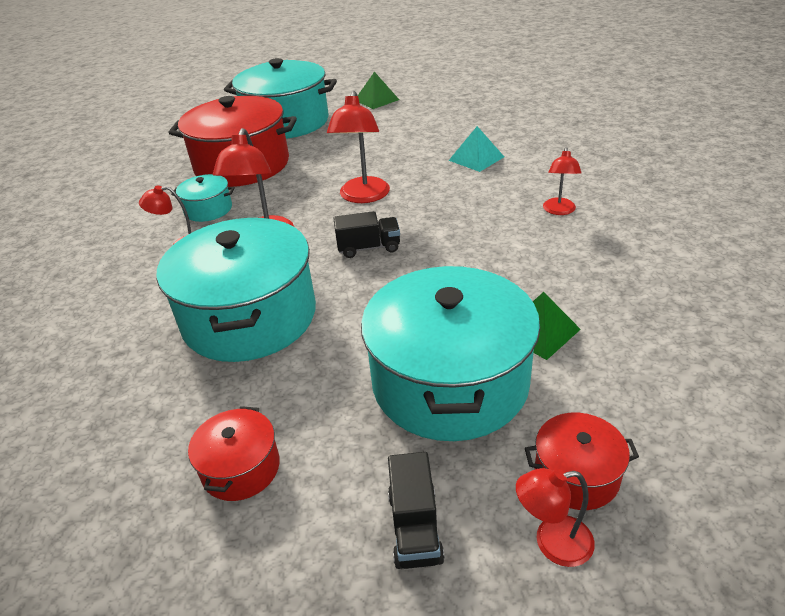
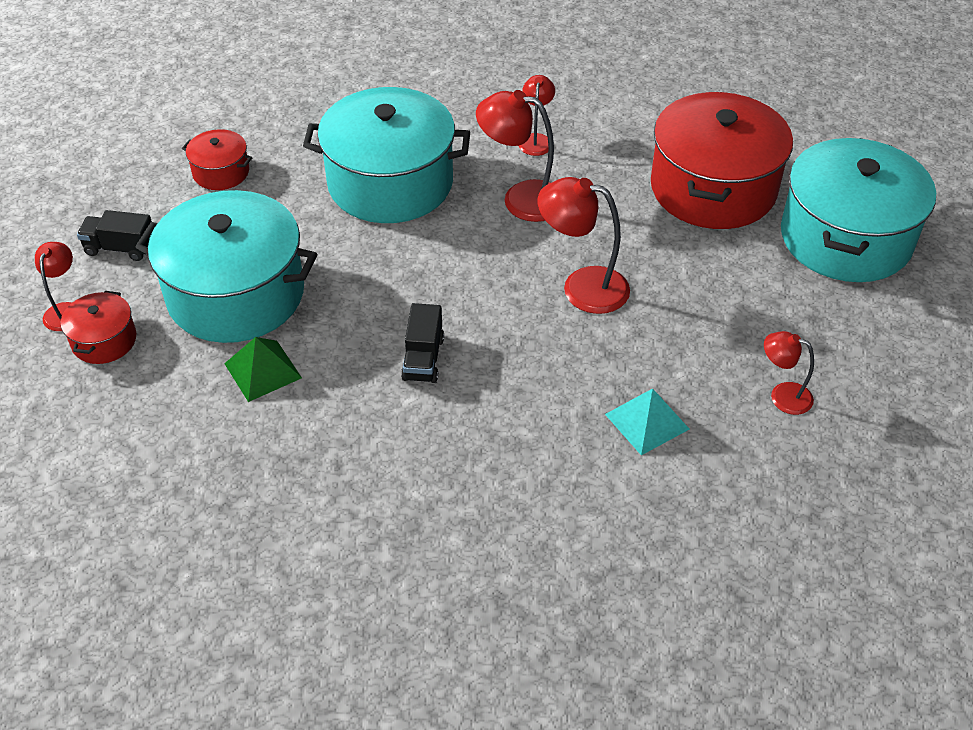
camera: 100 degrees right, 10 degrees up
(208, 209) = (606, 159): turquoise pot -> none
(369, 248) = (465, 275): black truck -> black truck (423, 358)
(376, 100) = (913, 350): green pyramid -> none
(559, 211) = (465, 464): red lamp -> red lamp (782, 395)

